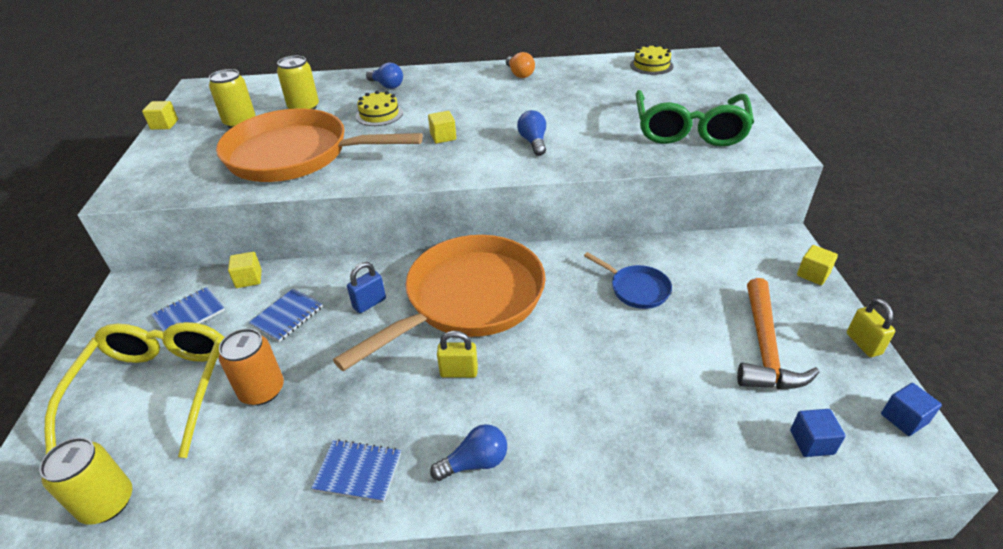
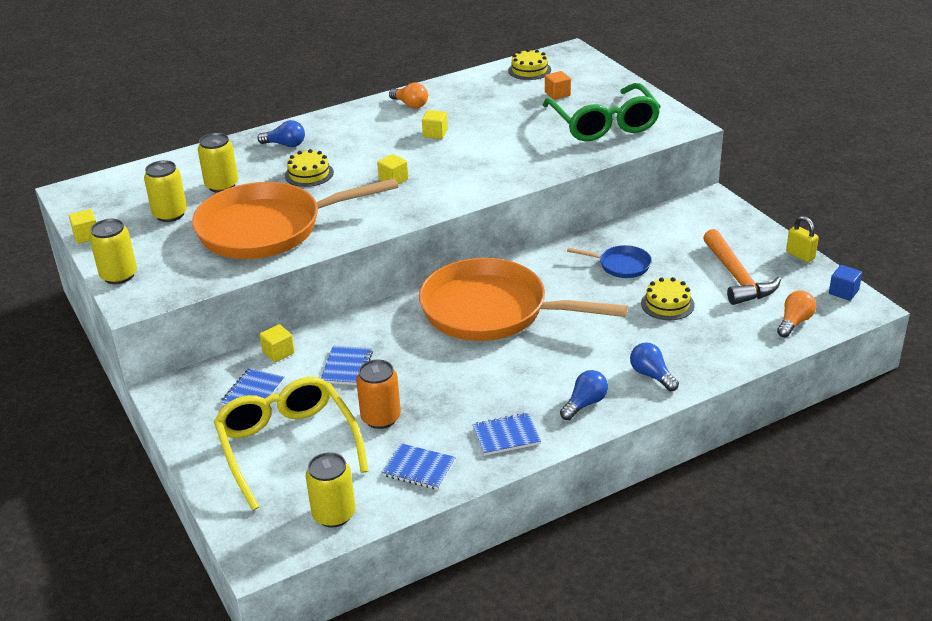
camera: 25 degrees left, 5 degrees down
(143, 165) = (119, 275): none -> yellow can
(237, 477) = (419, 468): none -> blue notebook
(369, 303) = (410, 337): blue padlock -> none
(459, 372) = (527, 358): yellow padlock -> none
(468, 299) = (492, 311): orange pan -> orange pan turned 90 degrees counterclockwise
(533, 142) = (480, 165): blue light bulb -> blue light bulb (652, 375)
(659, 356) = (667, 304): none -> yellow cake
(662, 91) = (557, 94): none -> orange cube
(811, 442) = (794, 322): blue cube -> orange light bulb
(813, 274) = (745, 219): yellow cube -> yellow cube (435, 133)

